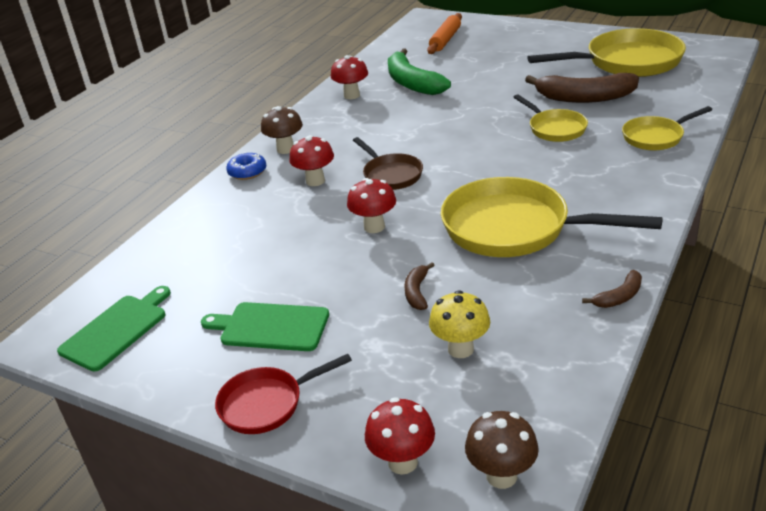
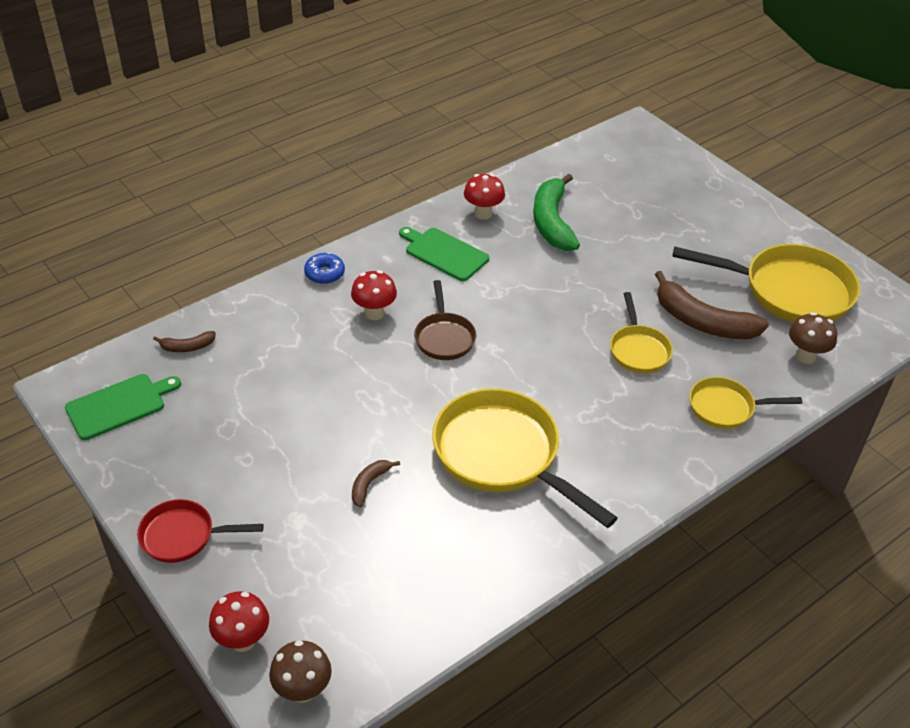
camera: 20 degrees right, 10 degrees up
(270, 327) = (233, 461): green cutting board -> green cutting board (444, 253)
(285, 149) = (375, 259): brown mushroom -> brown mushroom (805, 356)
(374, 227) = (386, 394): red mushroom -> none
(445, 40) = (632, 172): orange rolling pin -> none
(460, 349) = (360, 560): yellow mushroom -> none
(619, 297) = (528, 575): brown banana -> brown banana (187, 347)

